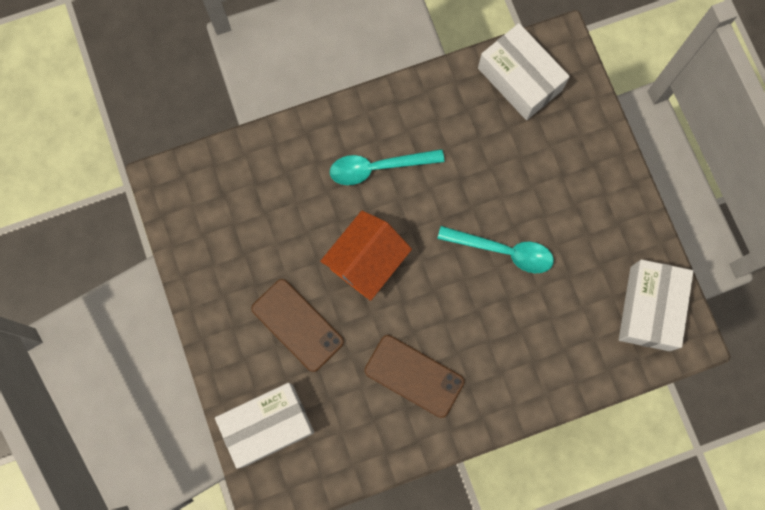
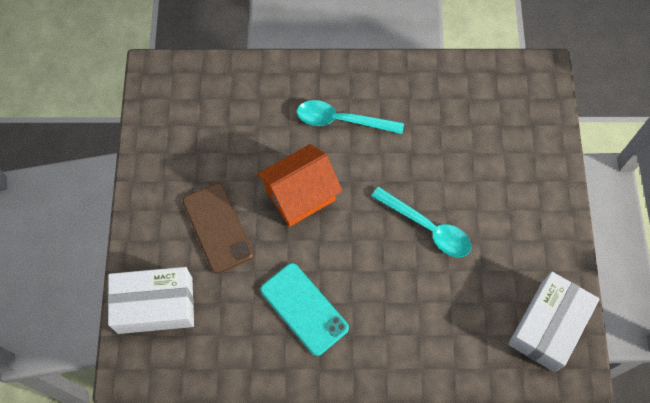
camera: 20 degrees right, 10 degrees down
(414, 376) = (304, 309): brown phone -> turquoise phone
(520, 79) = (495, 88): white box -> none

